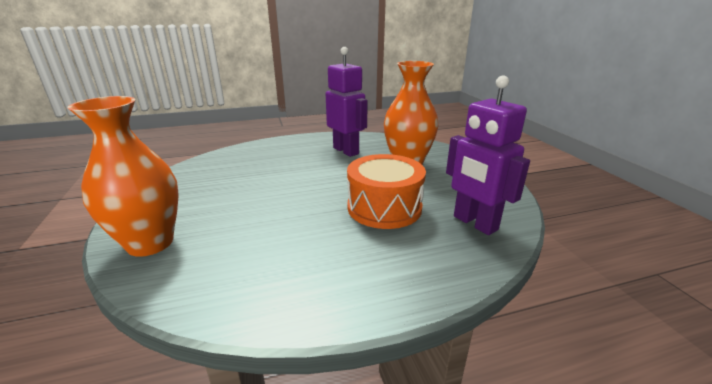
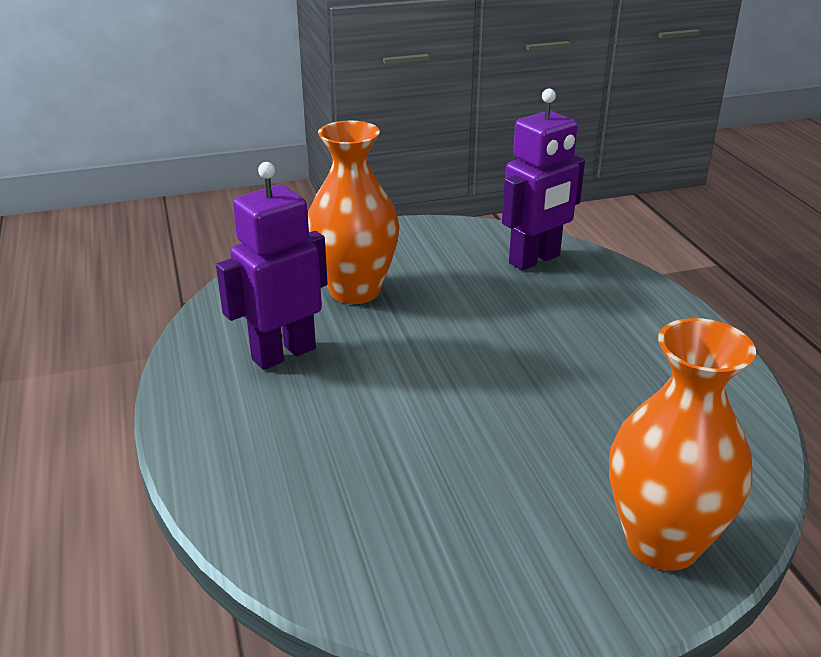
camera: 90 degrees left, 5 degrees up
(384, 207) = (508, 318): orange drum -> none

